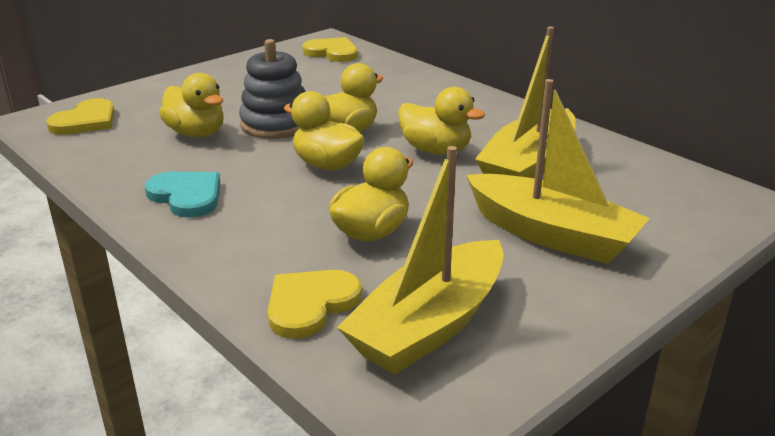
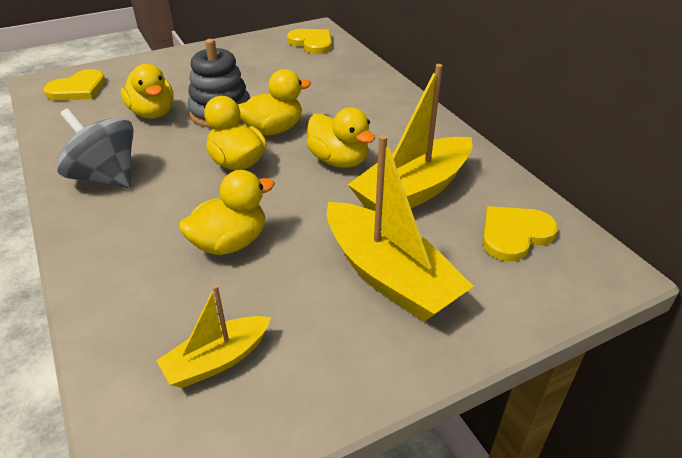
camera: 15 degrees right, 10 degrees up
(186, 196) = (106, 177): turquoise heart -> grey spinning top
(310, 304) = (132, 313): yellow heart -> yellow heart (514, 234)
(429, 325) = (217, 360): yellow boat -> yellow boat, size x0.56

